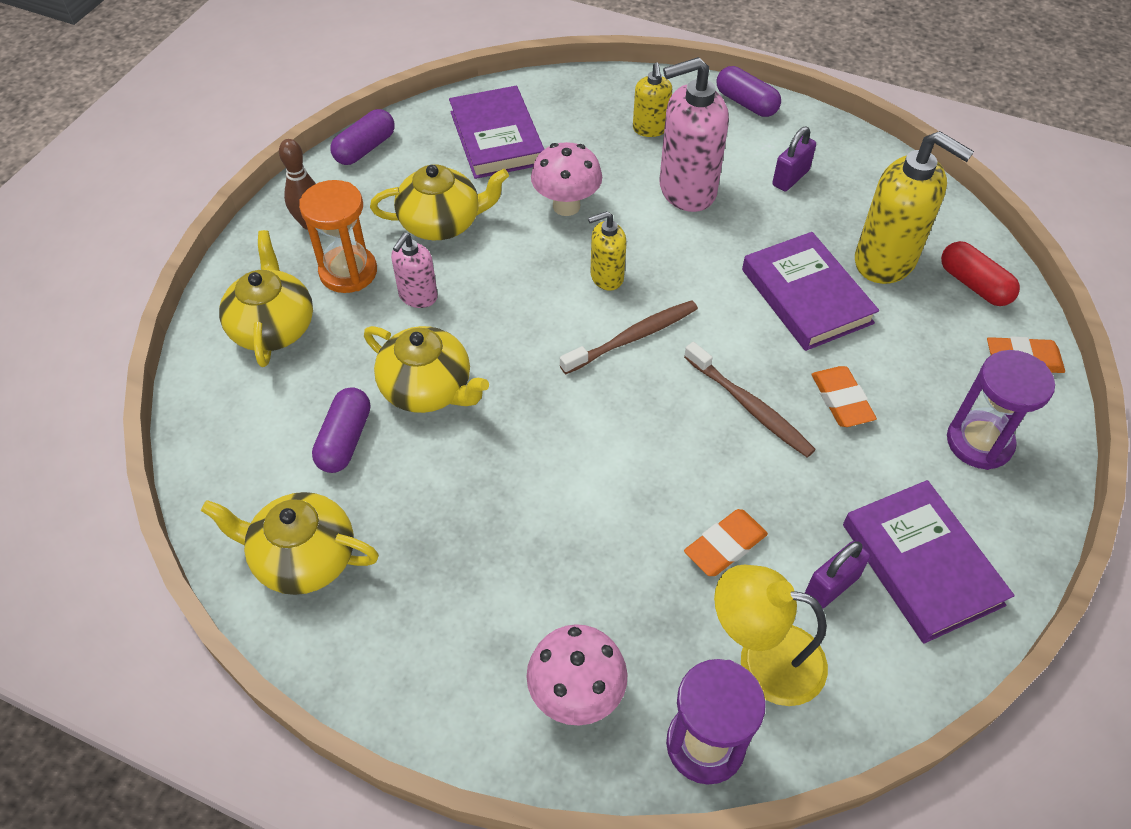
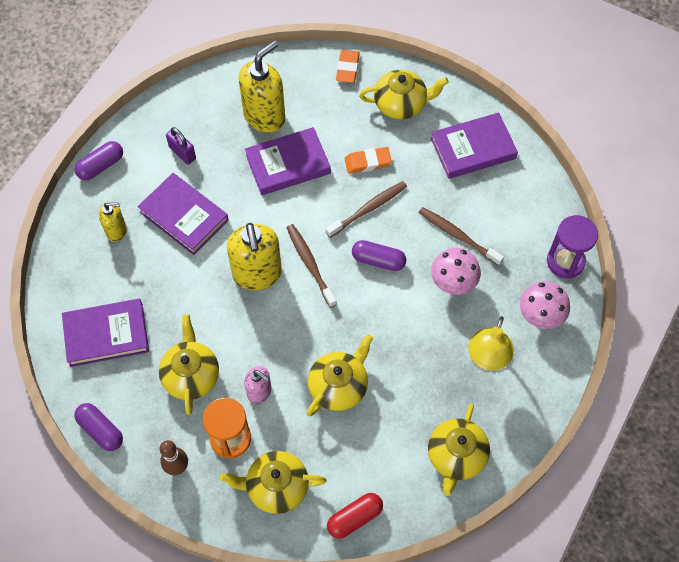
camera: 85 degrees left, 10 degrees up
(345, 440) = (374, 436): purple capsule -> purple capsule (378, 260)
(566, 206) = (187, 293): pink mushroom -> pink mushroom (453, 283)
(606, 277) = (257, 274): yellow soap dispenser -> yellow soap dispenser, size x1.85
(686, 190) = (184, 216): pink soap dispenser -> purple book
(725, 545) = (458, 236): orange eraser -> brown toothbrush
(763, 659) = (522, 229): yellow lamp -> yellow lamp (487, 359)
(831, 586) = (484, 191): purple padlock -> none
(974, 285) = (289, 76): red capsule -> red capsule (354, 518)
(979, 442) = (401, 104): purple hourglass -> yellow teapot

